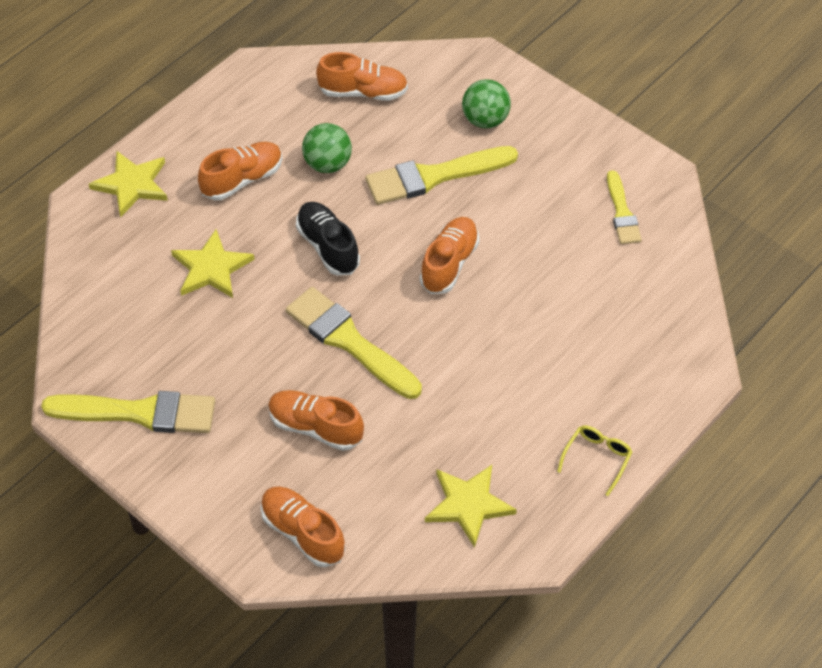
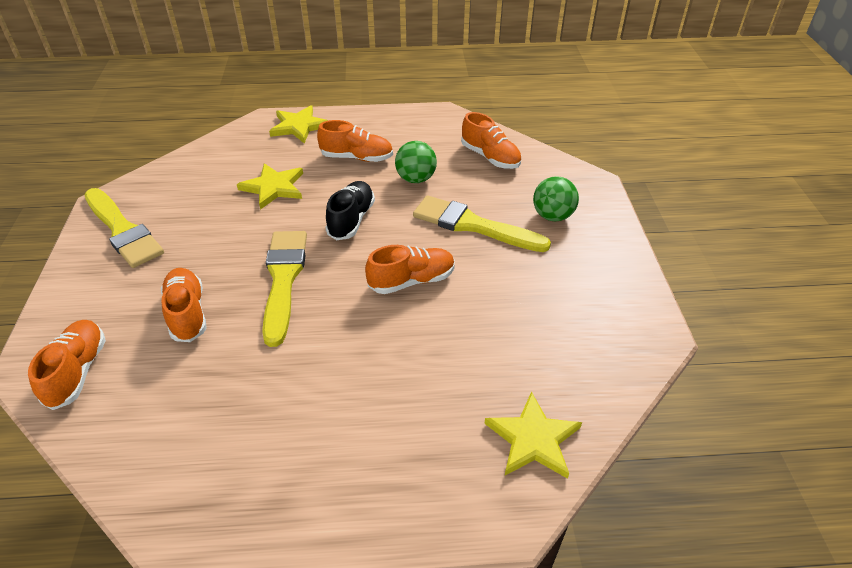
camera: 45 degrees right, 10 degrees down
(468, 505) = (190, 453): yellow star -> yellow star (533, 439)
(597, 458) = (326, 509): yellow glasses -> none
(622, 213) = (587, 337): yellow brush -> none

